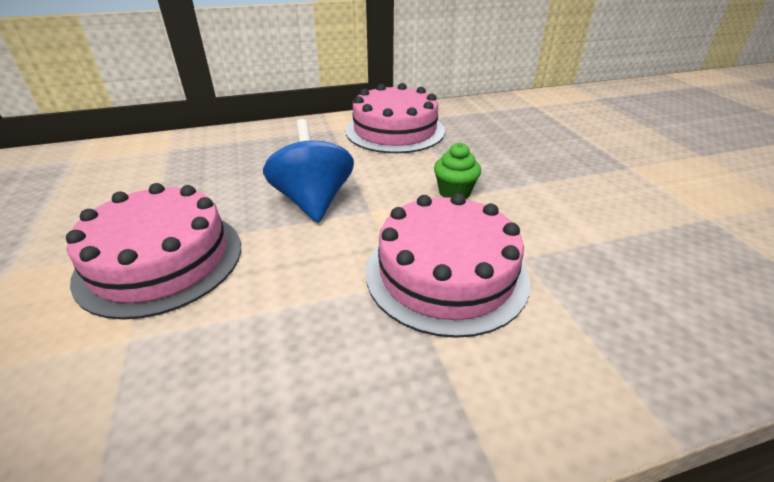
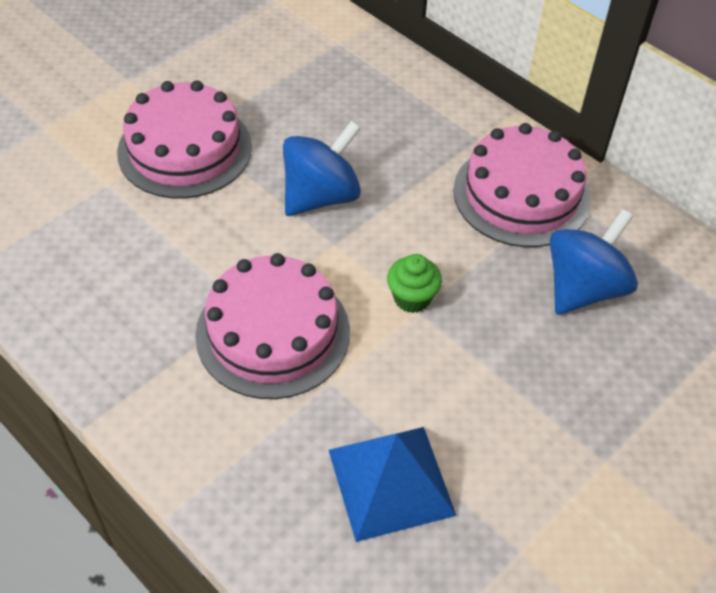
camera: 60 degrees right, 15 degrees up
(487, 135) = (583, 288): none -> blue spinning top
(640, 256) = (391, 481): none -> blue pyramid

